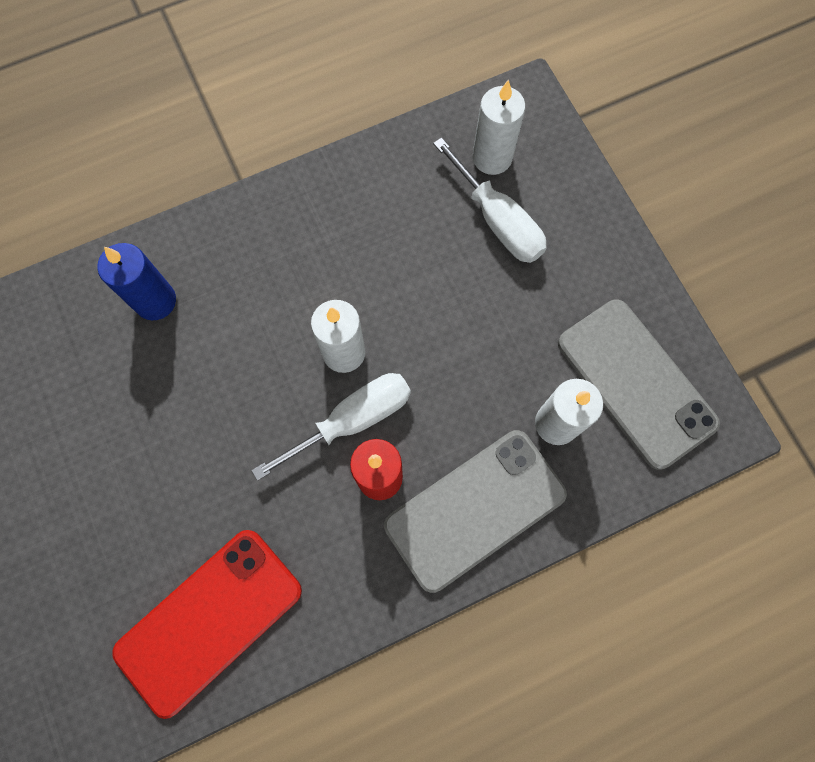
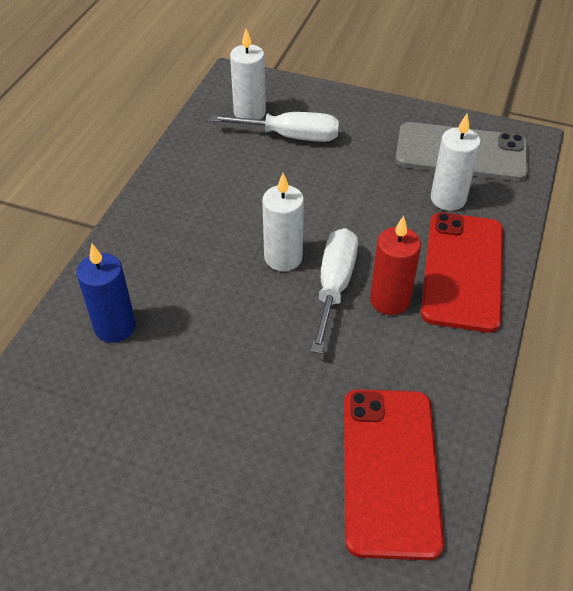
camera: 45 degrees left, 25 degrees down
(475, 509) = (463, 271): grey phone -> red phone

